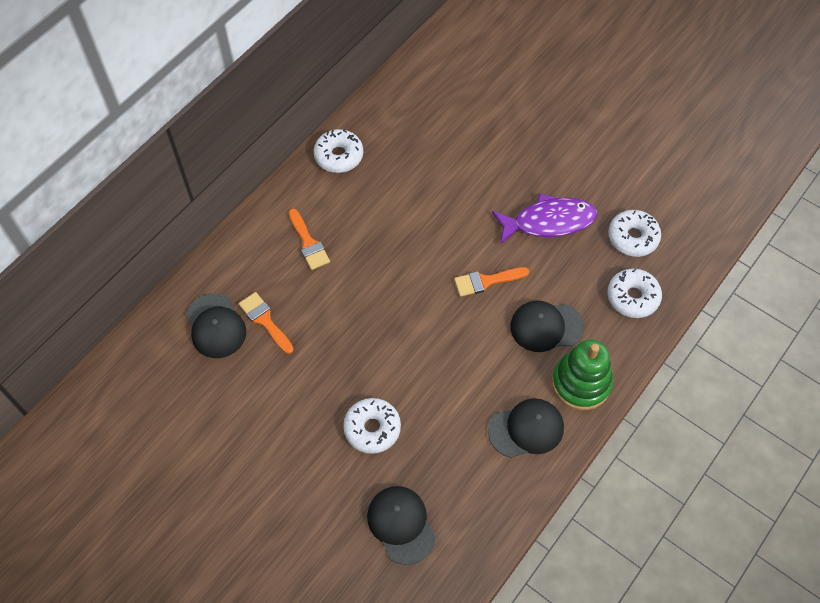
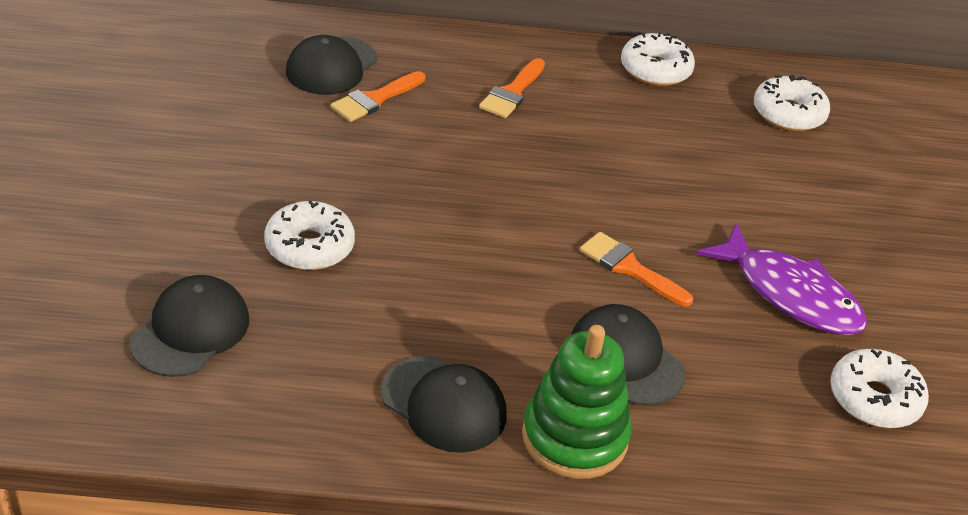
camera: 50 degrees right, 20 degrees down
(265, 320) = (375, 99): orange brush -> orange brush turned 150 degrees counterclockwise
(632, 297) = (777, 441): white donut -> white donut (788, 114)

